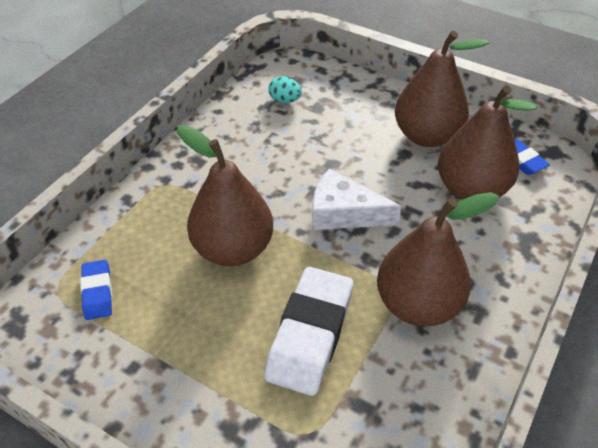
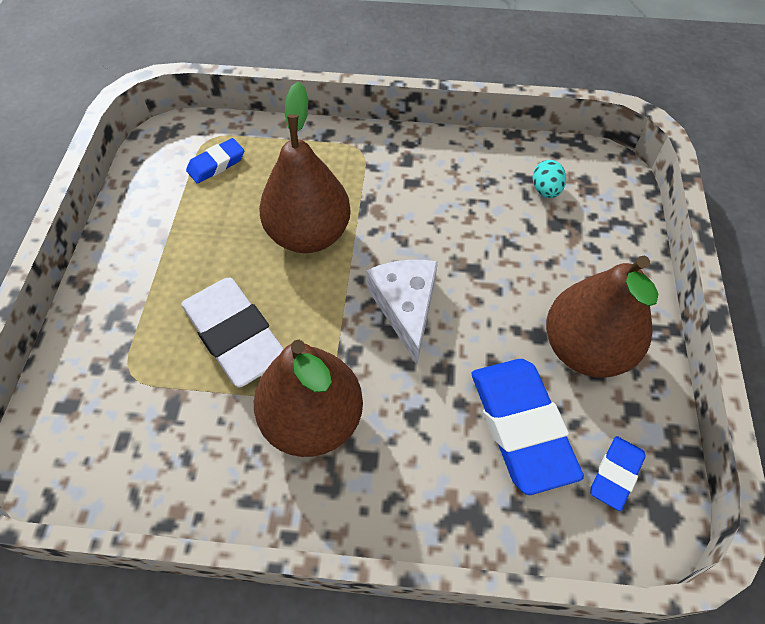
camera: 65 degrees right, 10 degrees up
(310, 334) = (235, 335): white eraser -> white eraser turned 60 degrees clockwise
(471, 189) = (521, 427): brown pear -> blue eraser

